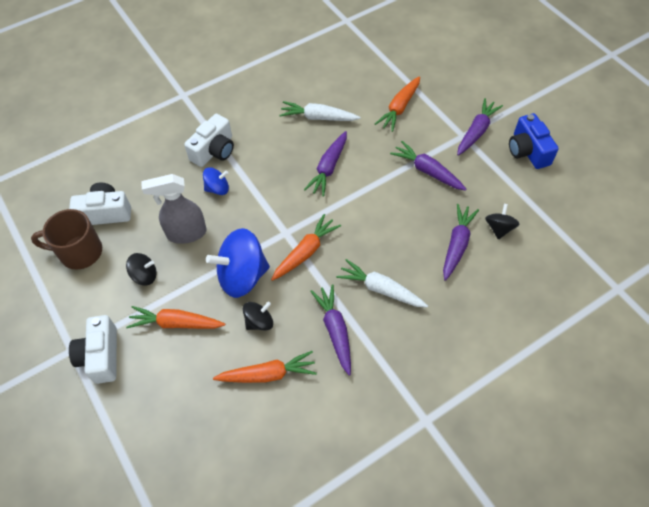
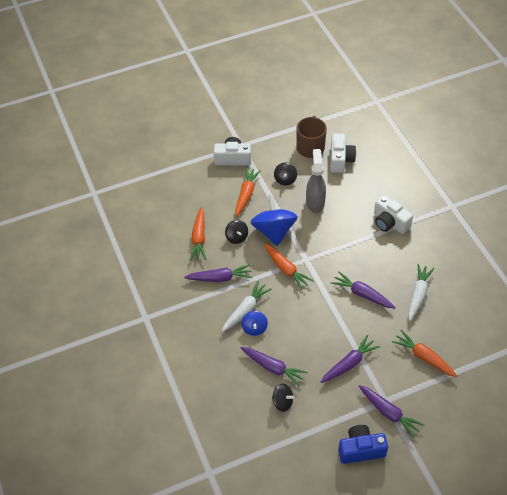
camera: 100 degrees right, 5 degrees down
(217, 189) = (352, 222): blue spinning top -> blue spinning top (254, 328)

